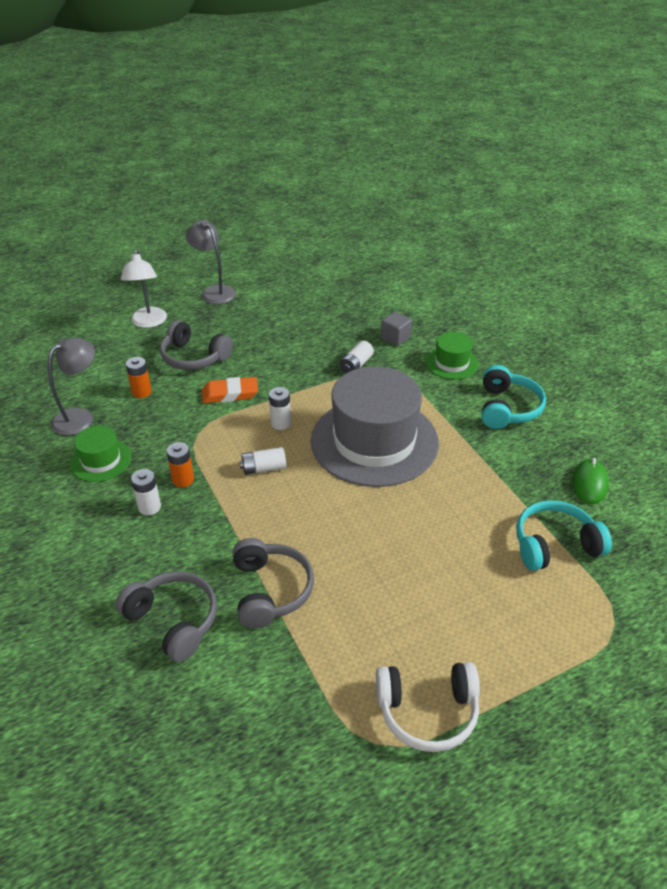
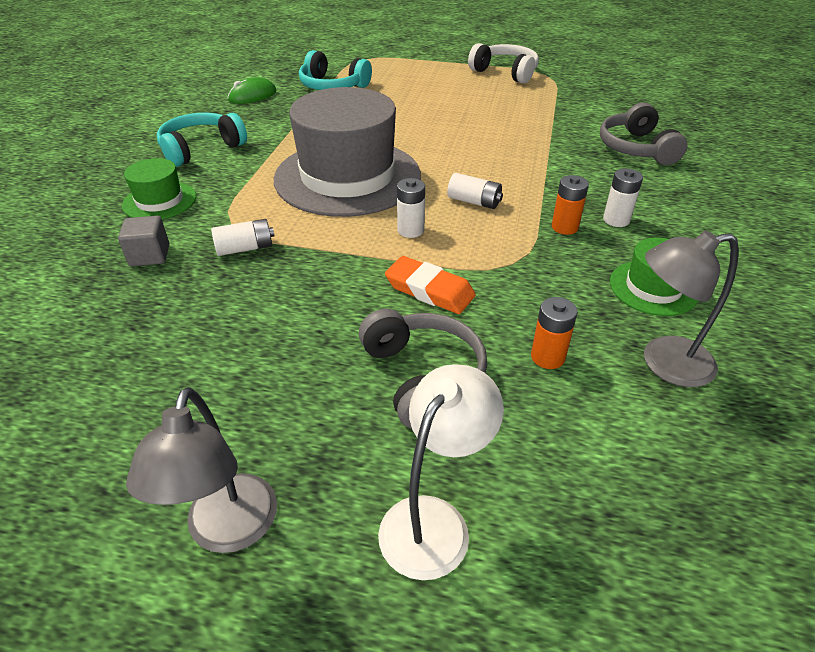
camera: 140 degrees left, 0 degrees up
(270, 590) = (548, 136): grey headphones -> none

